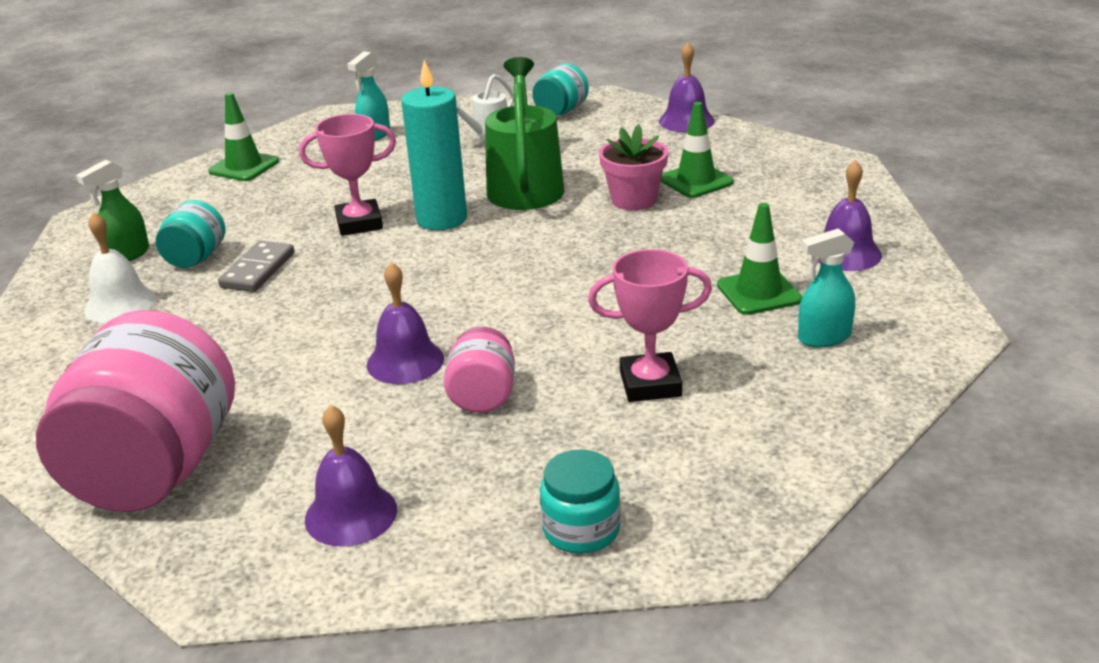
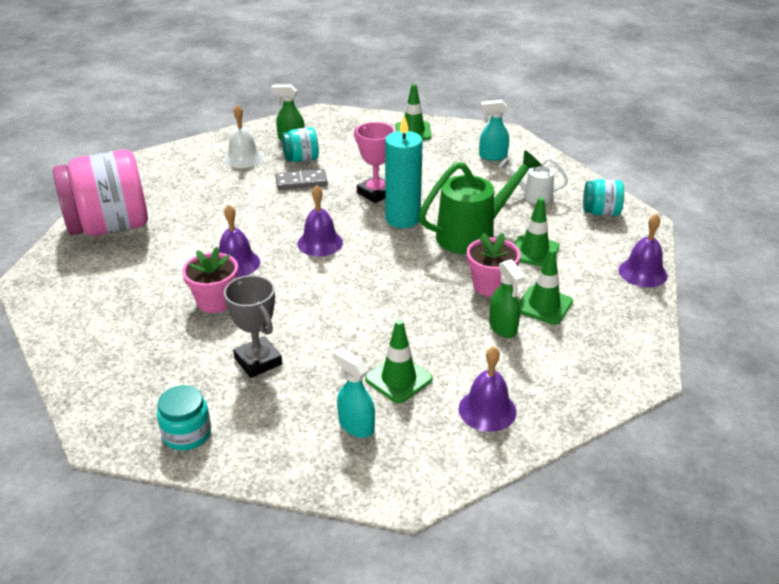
camera: 60 degrees right, 5 degrees up
(351, 514) = (95, 295): purple bell -> purple bell (320, 243)
(483, 396) = (215, 301): pink jar -> pink flower pot
(581, 530) = (106, 377): turquoise jar -> turquoise jar (187, 434)
(595, 161) = (534, 252): none -> green traffic cone
(650, 384) = (258, 361): pink trophy -> grey trophy
(716, 211) = (503, 328): none -> green spray bottle

